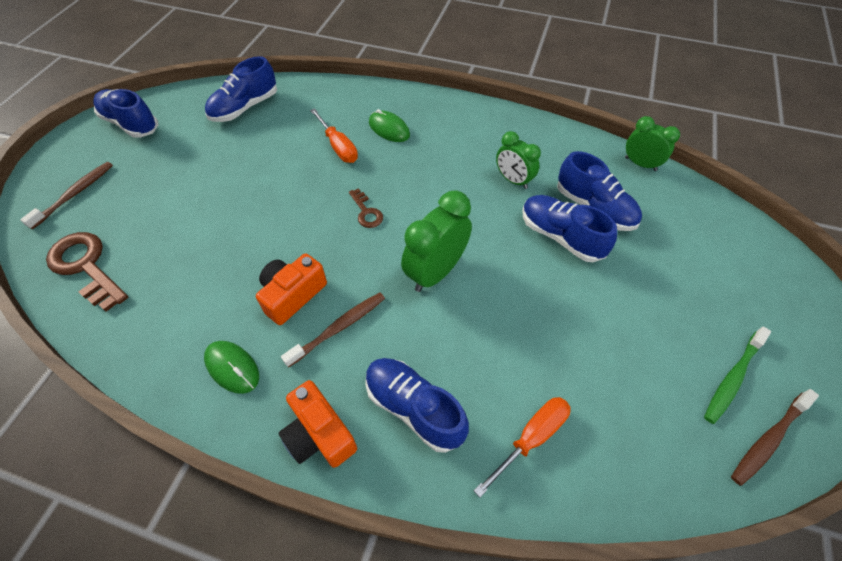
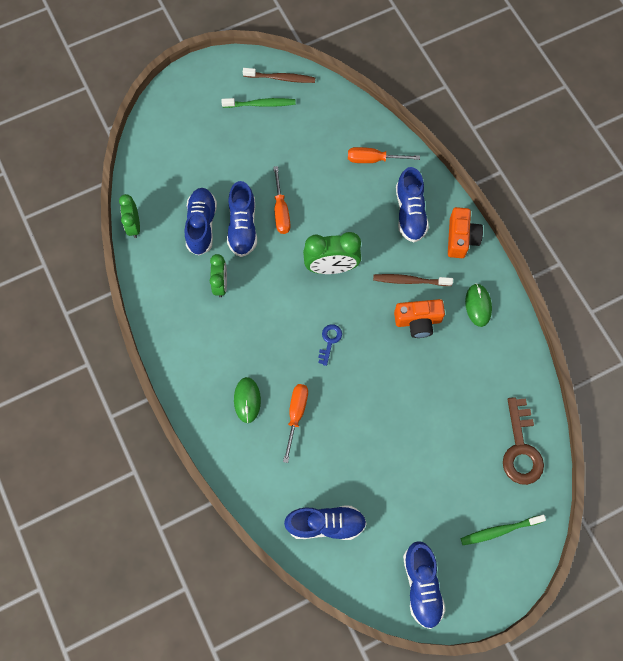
camera: 135 degrees left, 15 degrees up
(75, 194) = (499, 530): brown toothbrush -> green toothbrush
(366, 212) = (329, 341): brown key -> blue key
(548, 281) = (281, 211): none -> orange screwdriver

